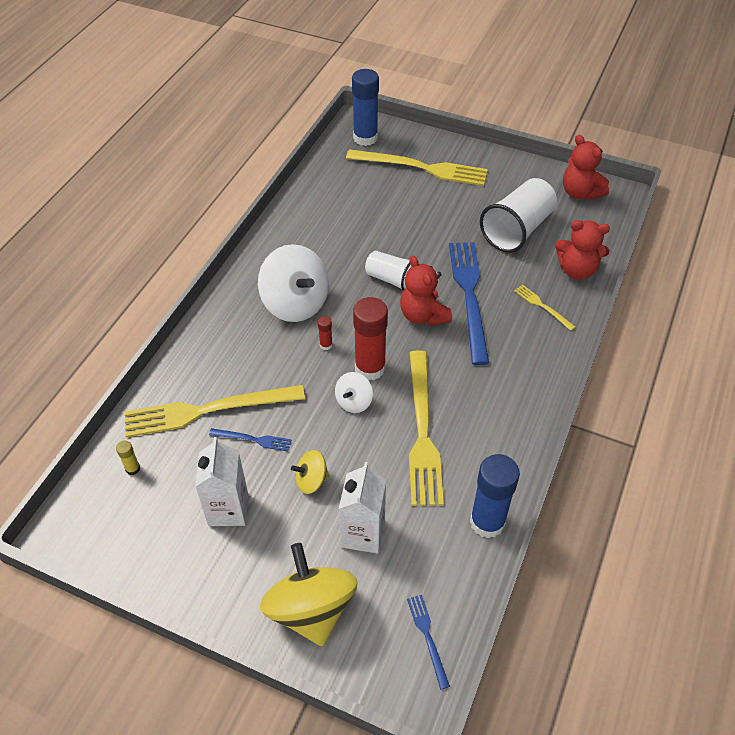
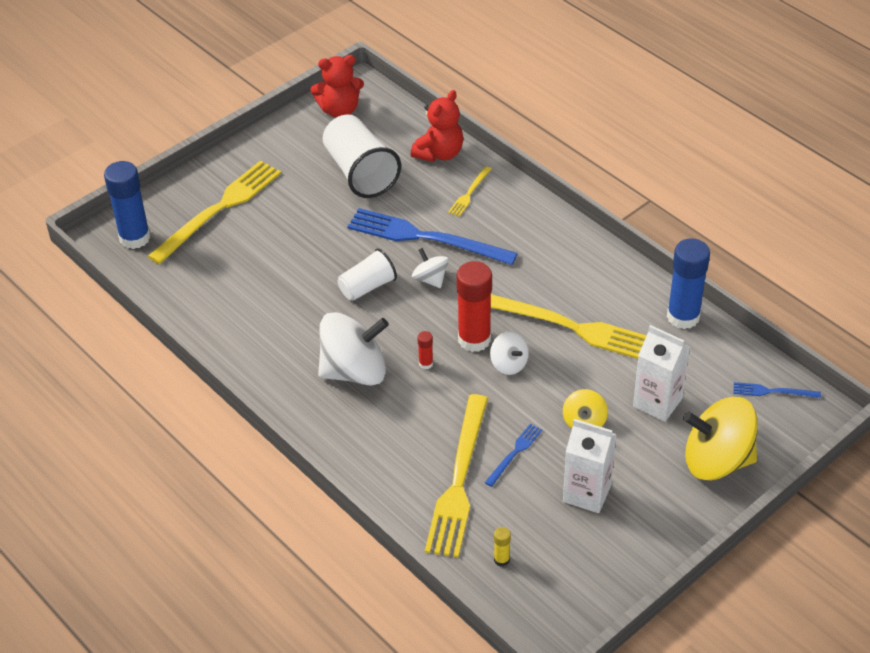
camera: 65 degrees left, 5 degrees down
(423, 315) = (430, 279): red teddy bear -> white spinning top
(542, 306) = (469, 193): yellow fork -> yellow fork turned 45 degrees counterclockwise

